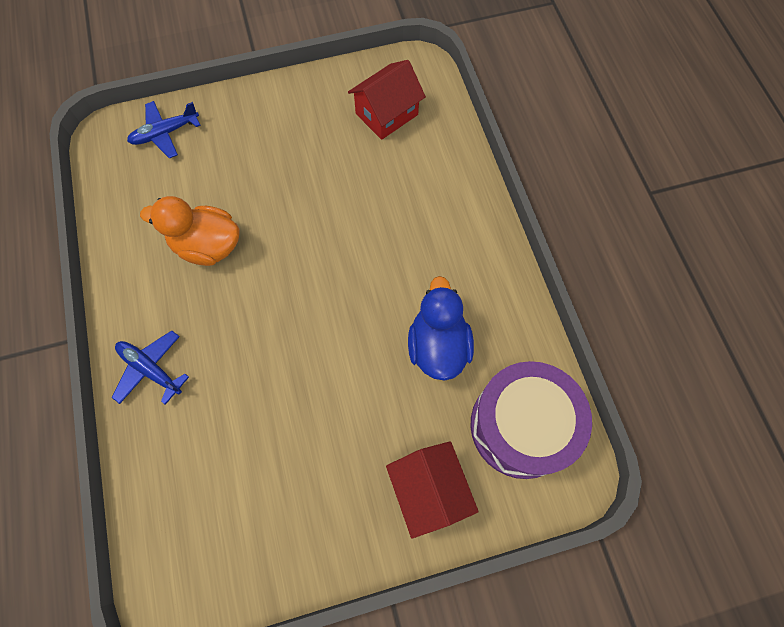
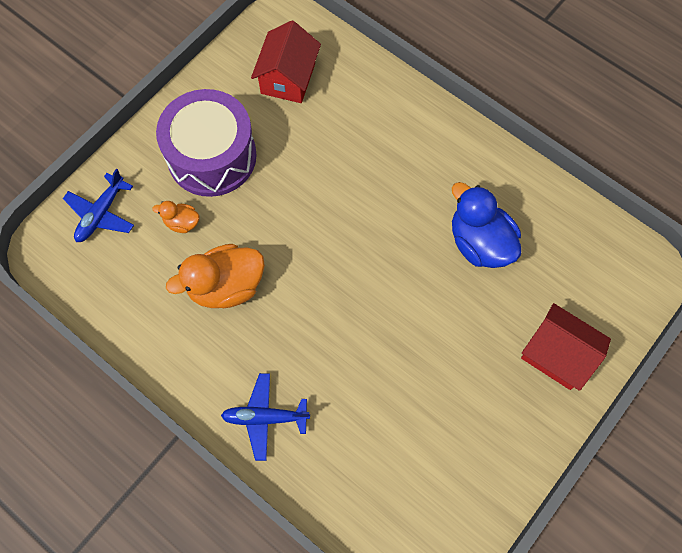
camera: 35 degrees left, 0 degrees up
(216, 176) = (182, 223): none -> orange duck
(521, 426) = (586, 261): purple drum -> purple drum (212, 156)

